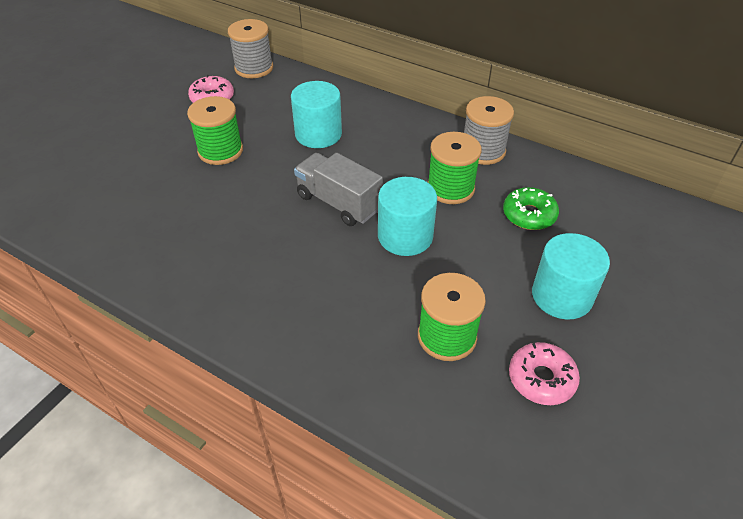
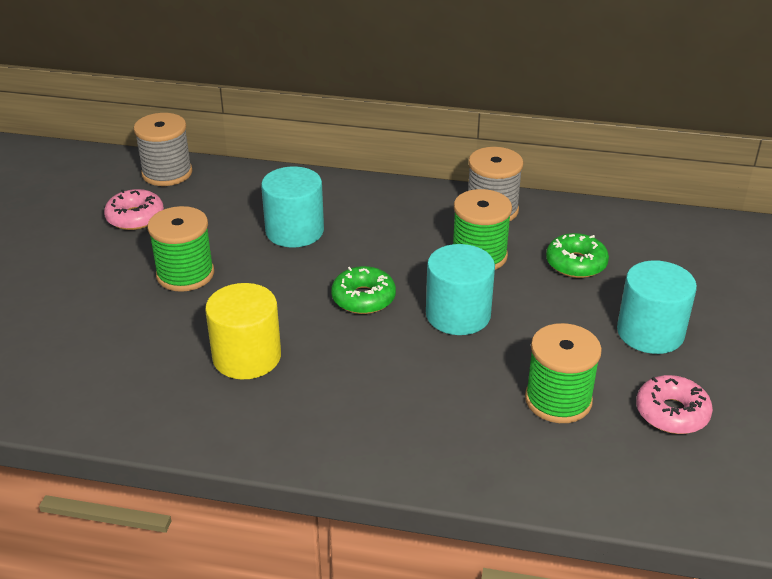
camera: 20 degrees left, 10 degrees down
(225, 229) = (247, 357): none -> yellow cylinder
(338, 203) = (363, 298): grey truck -> green donut

